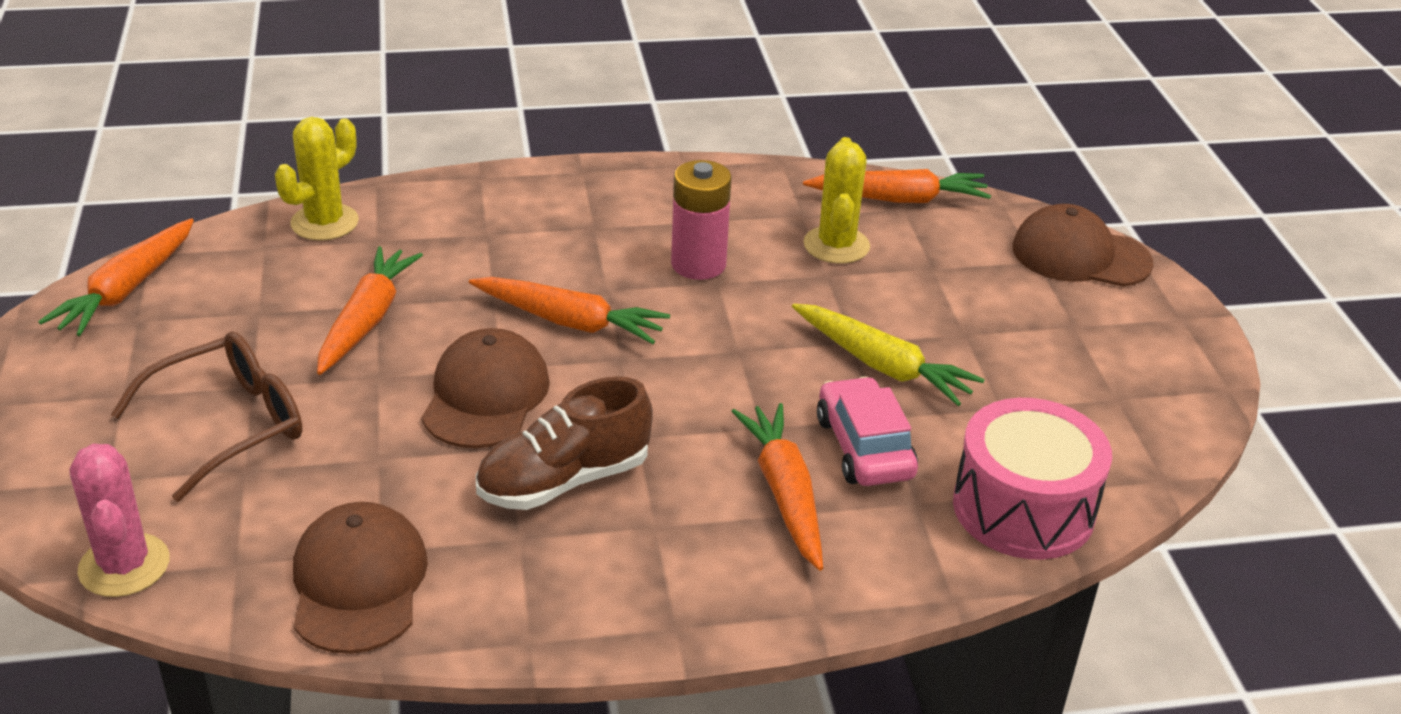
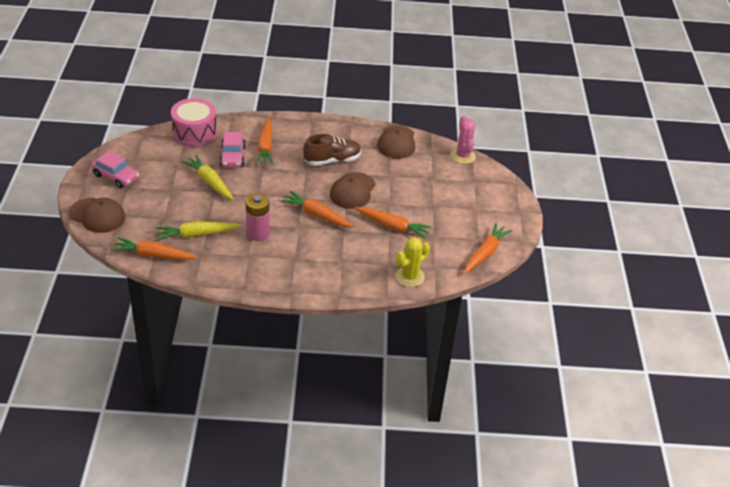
camera: 170 degrees left, 5 degrees up
(228, 425) = (439, 193): brown glasses -> none
(367, 320) = (392, 226): orange carrot -> orange carrot turned 90 degrees counterclockwise
(836, 245) = (196, 234): yellow cactus -> yellow carrot
(1123, 346) = (116, 176): none -> pink car

